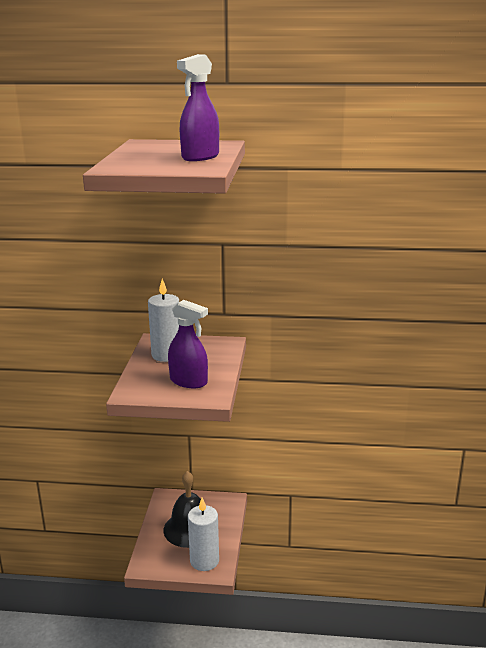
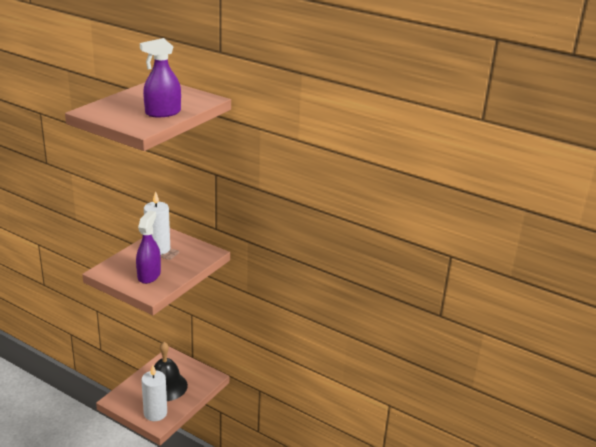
camera: 25 degrees right, 5 degrees up
(188, 381) = (149, 275): purple spray bottle -> purple spray bottle turned 135 degrees counterclockwise

